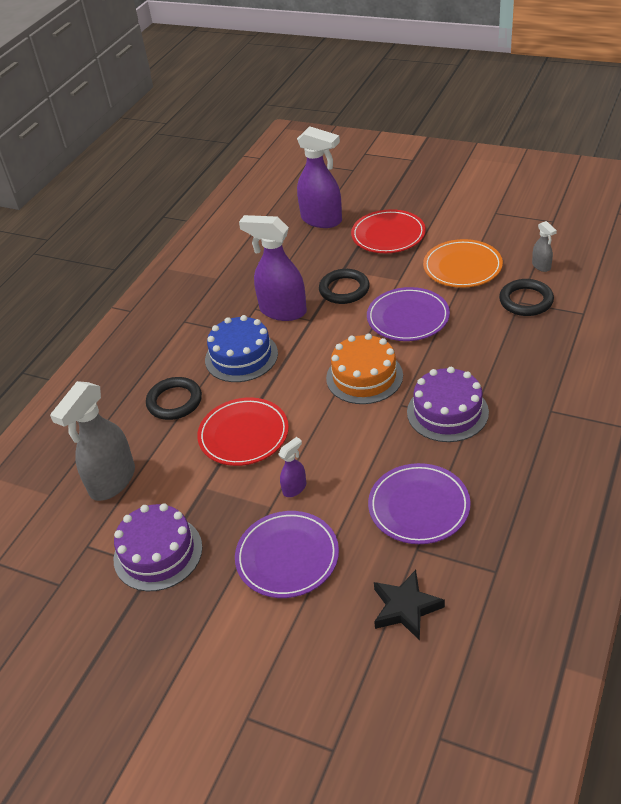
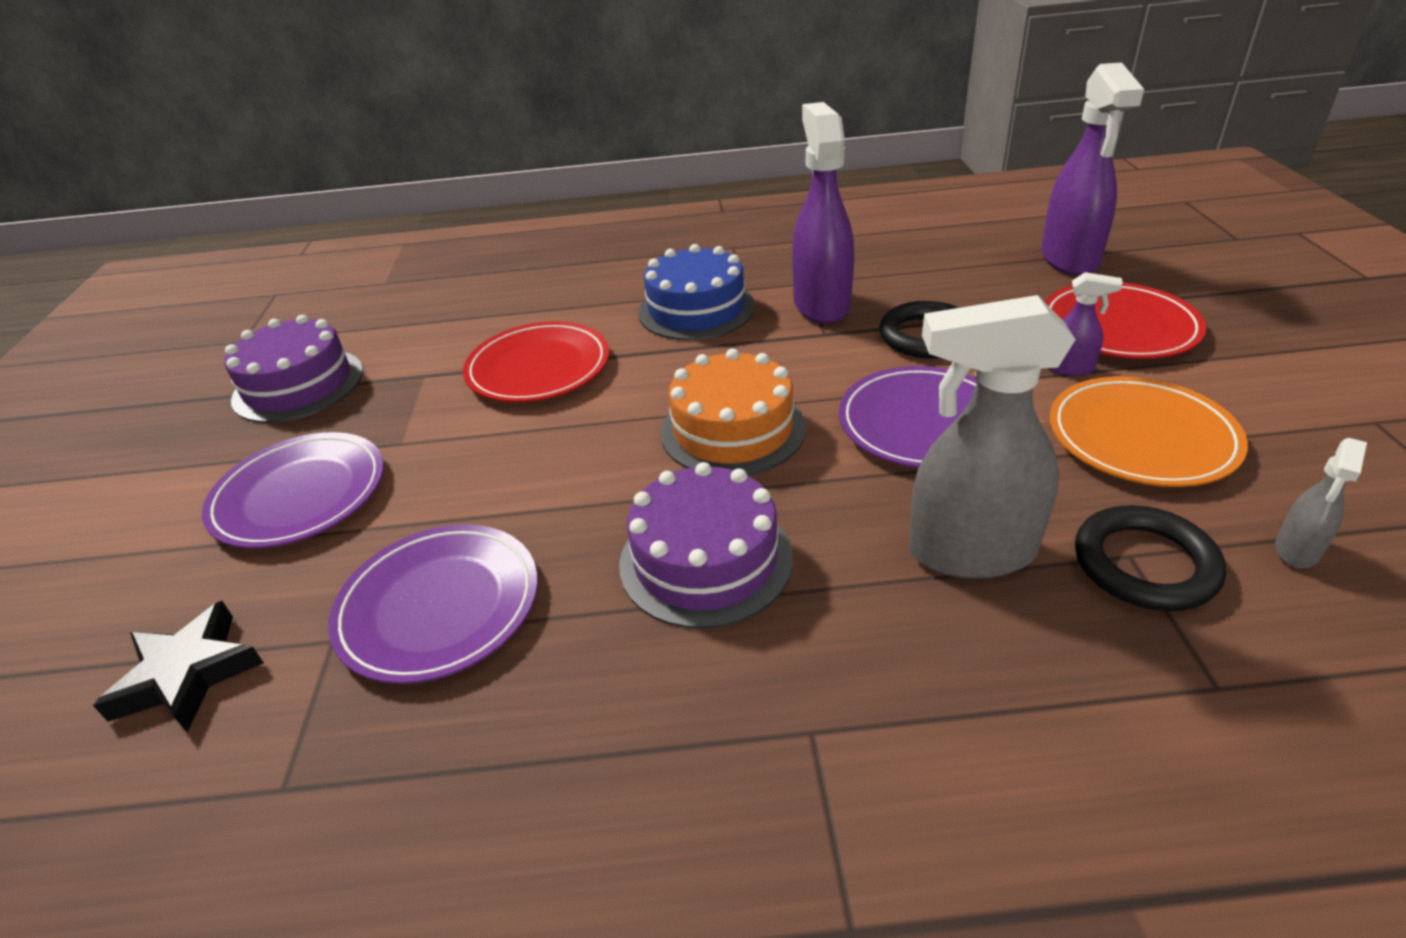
camera: 60 degrees right, 5 degrees down
(112, 481) = (416, 310): grey spray bottle -> grey spray bottle (970, 552)
(174, 401) = (576, 296): black ring -> none
(295, 488) = (445, 451): purple spray bottle -> purple spray bottle (1070, 368)

